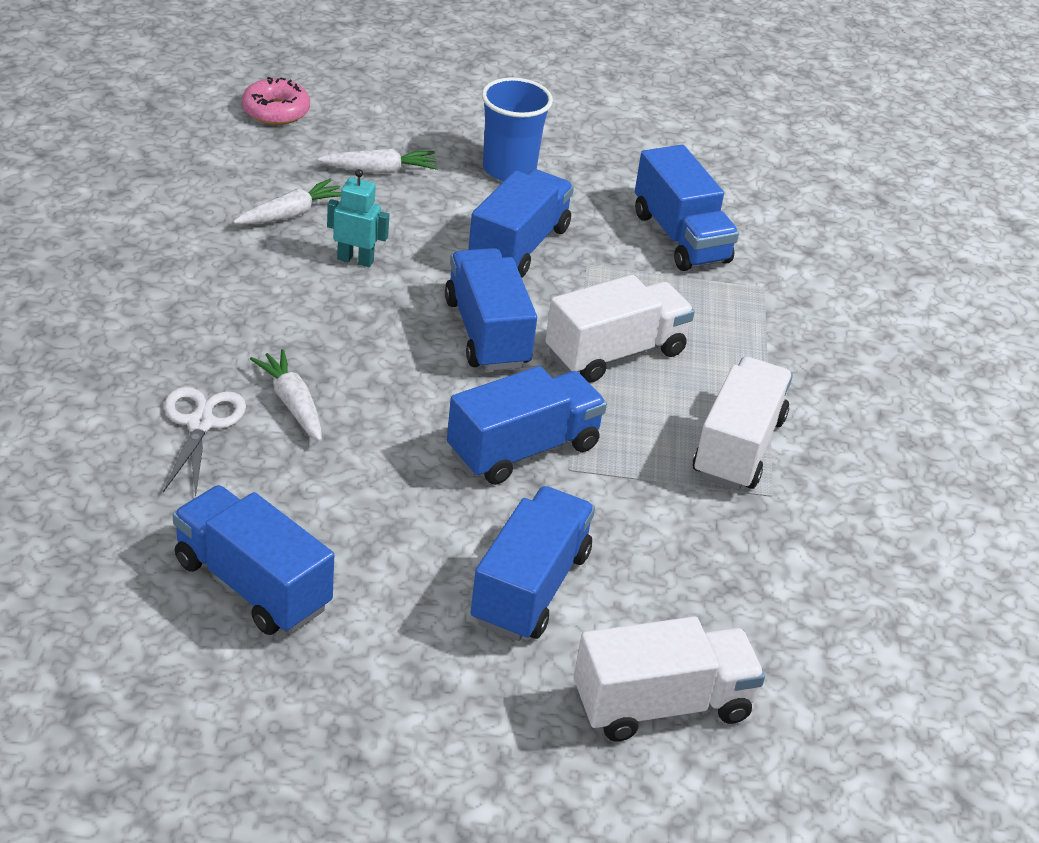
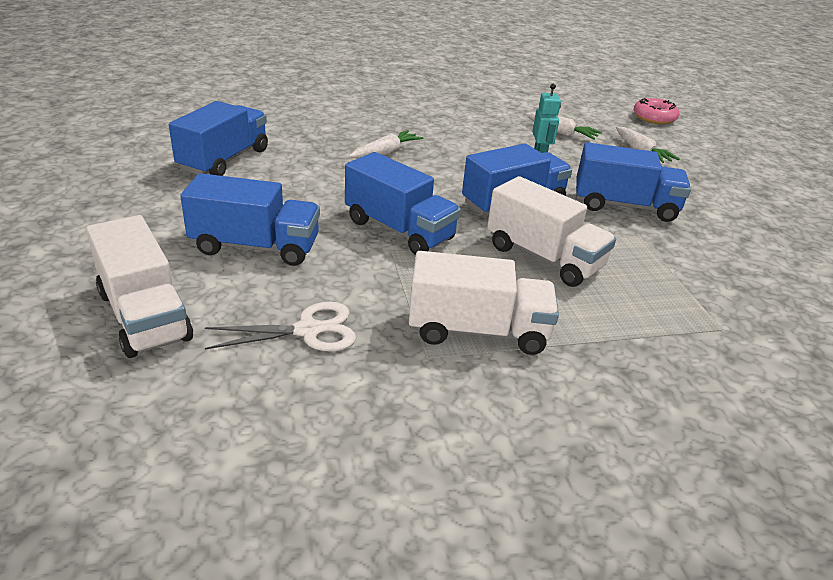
camera: 75 degrees right, 5 degrees down
(200, 424) = (349, 132): white scissors -> white scissors (308, 330)
(509, 169) = (710, 193): blue cup -> none
(680, 237) = (733, 276): blue truck -> none

